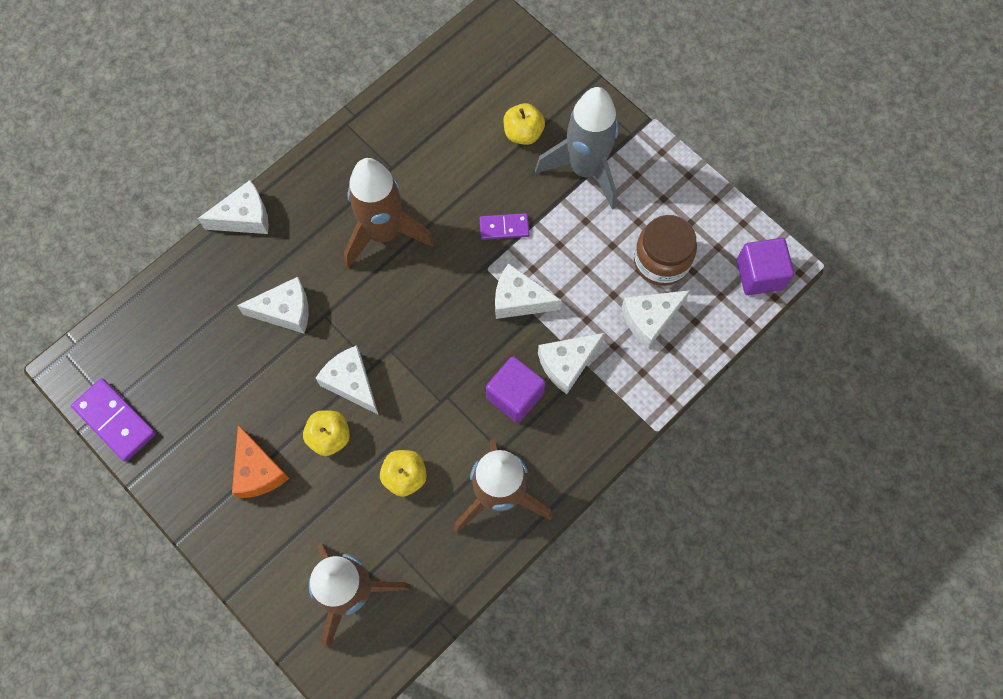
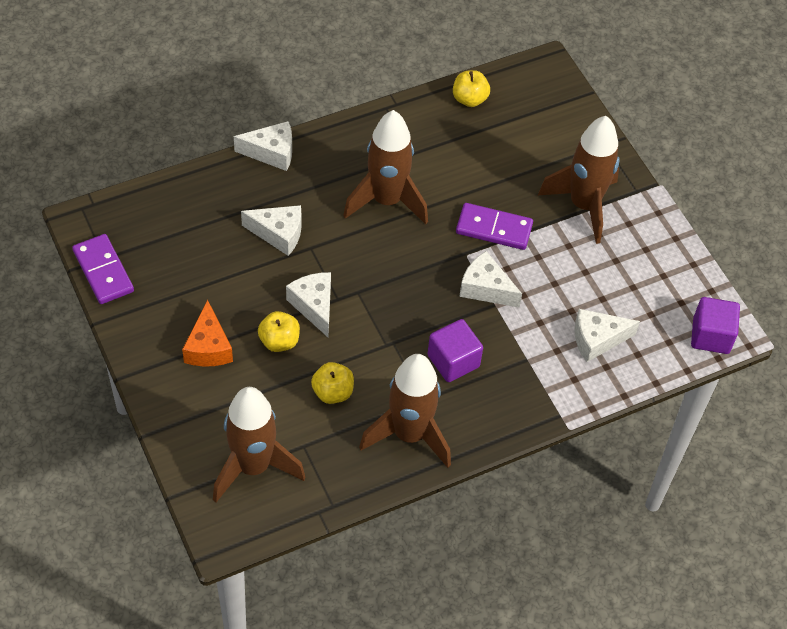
camera: 15 degrees right, 15 degrees down
(504, 227) = (494, 228): purple domino -> purple domino, size x1.59
(523, 133) = (539, 161): yellow apple -> yellow apple (469, 99)
(567, 364) = (509, 351): white cheese -> none
(585, 169) = (583, 205): grey rocket -> brown rocket
(661, 261) = (625, 297): brown jar -> none

